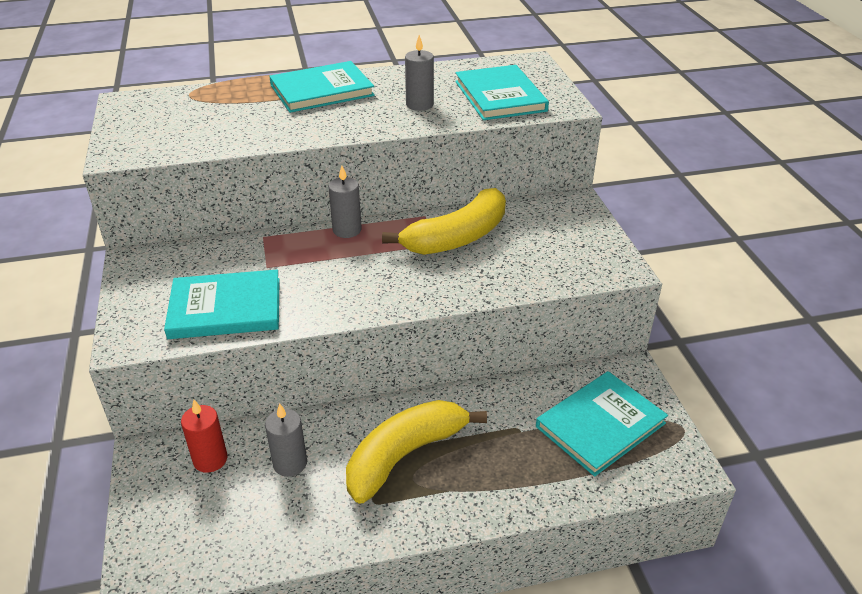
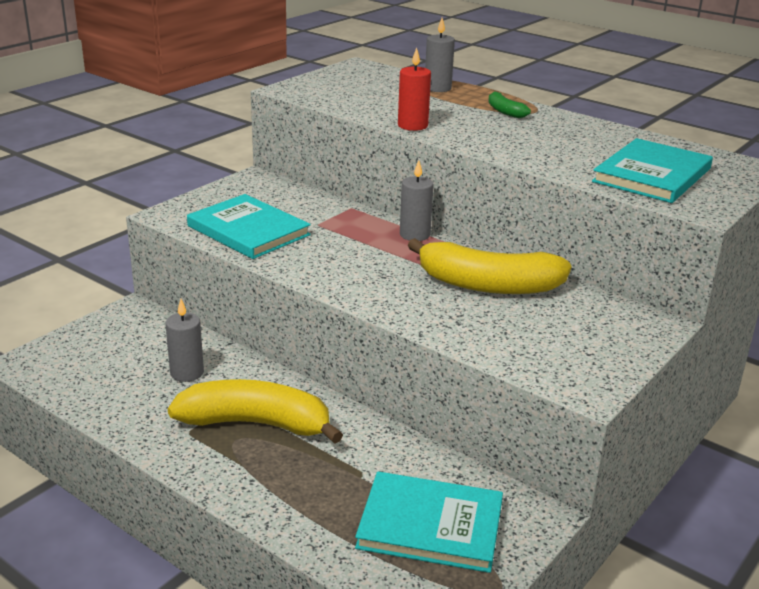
camera: 50 degrees right, 10 degrees down
(210, 459) = (154, 337): red candle -> red candle (412, 125)
(322, 90) = (504, 111): turquoise book -> green banana
(419, 105) = (562, 150): grey candle -> grey candle (437, 88)

